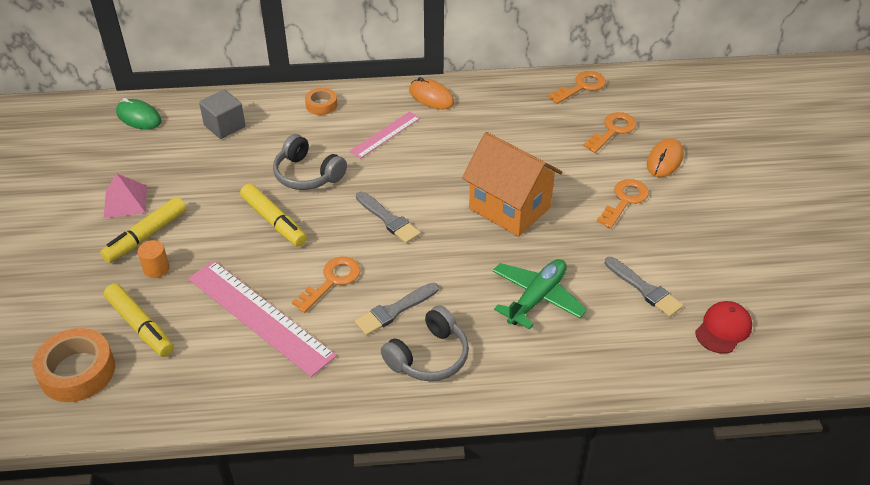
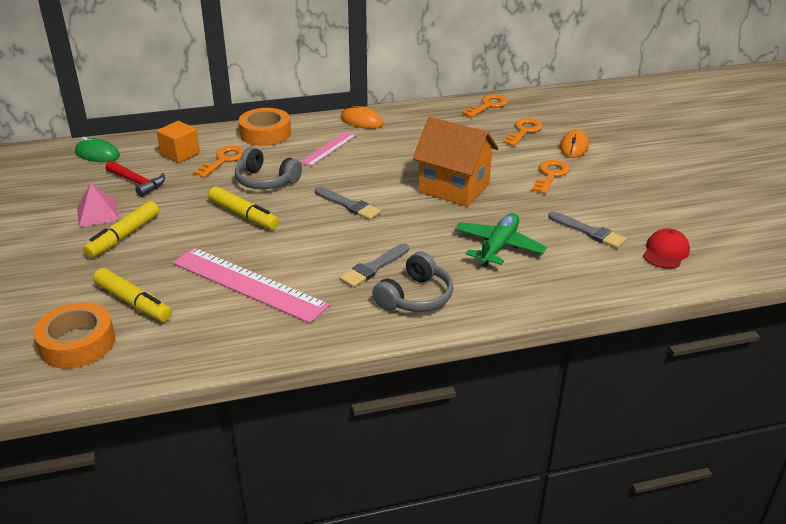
camera: 10 degrees left, 10 degrees down
(156, 269) = (139, 259): orange cylinder -> none
(172, 162) = (137, 183): none -> red hammer
(224, 126) = (180, 154): grey cube -> orange cube
(321, 105) = (265, 133): orange tape -> orange tape, size x1.80
(332, 281) = (309, 252): orange key -> orange key (223, 160)

